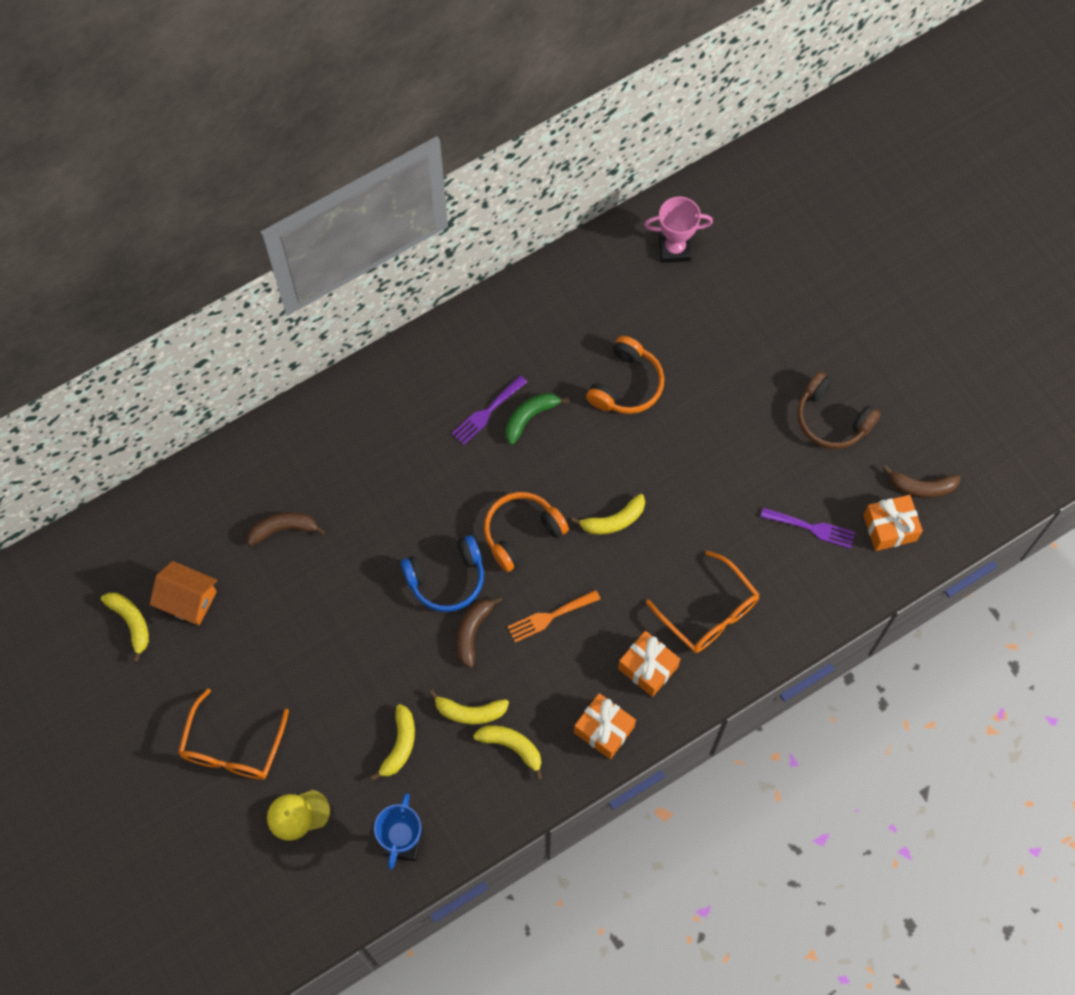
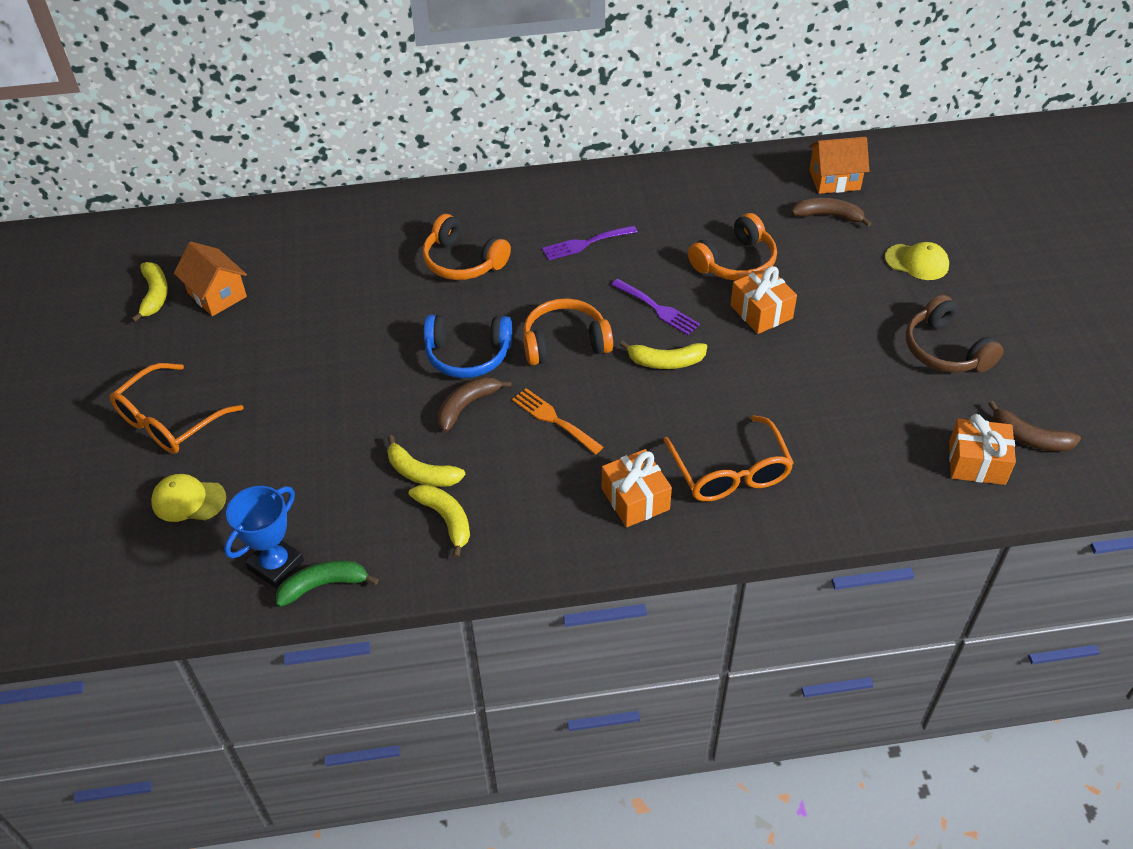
camera: 25 degrees right, 20 degrees down
(283, 529) = (340, 270): brown banana -> brown banana (828, 216)
(388, 475) = (463, 261): none -> orange headphones
(399, 745) = (331, 476): yellow banana -> none
(530, 417) = (625, 259): green banana -> green banana (323, 585)
(549, 617) = (553, 419): orange fork -> orange fork turned 45 degrees clockwise
(604, 729) = (555, 539): orange gift -> orange gift (761, 312)
(674, 249) = (834, 180): pink trophy -> orange house
(778, 326) = (917, 262): none -> yellow cap
(812, 528) = (883, 435): purple fork -> purple fork (658, 309)

